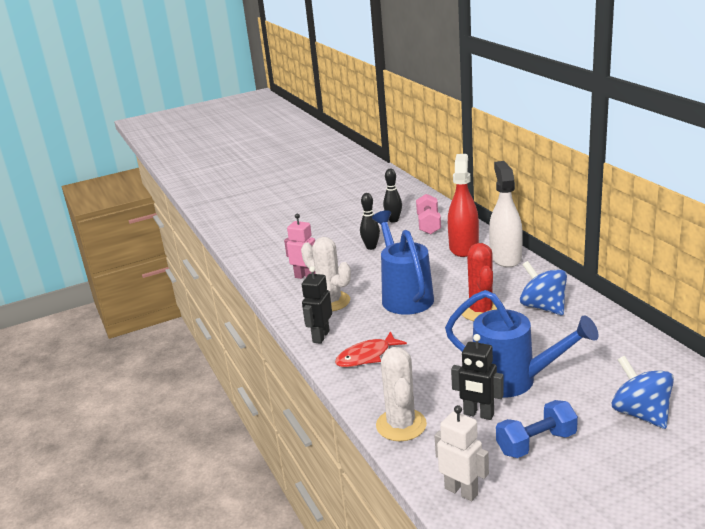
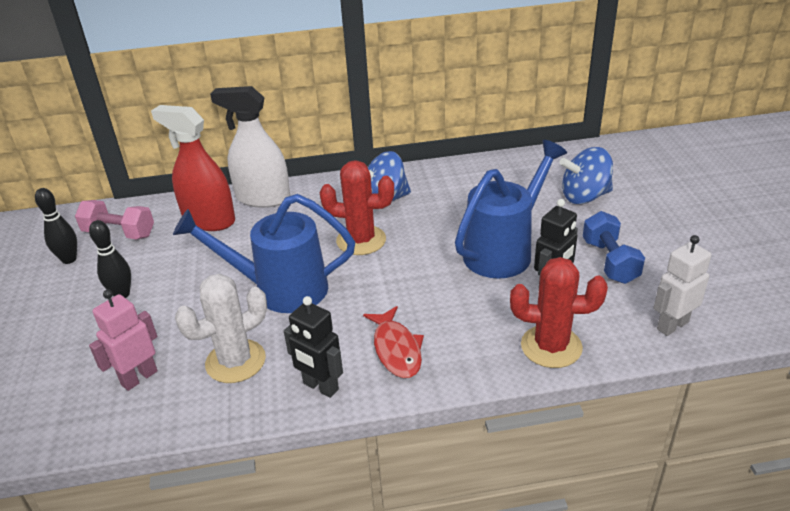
camera: 75 degrees left, 10 degrees up
(401, 425) = (551, 346): white cactus -> red cactus

